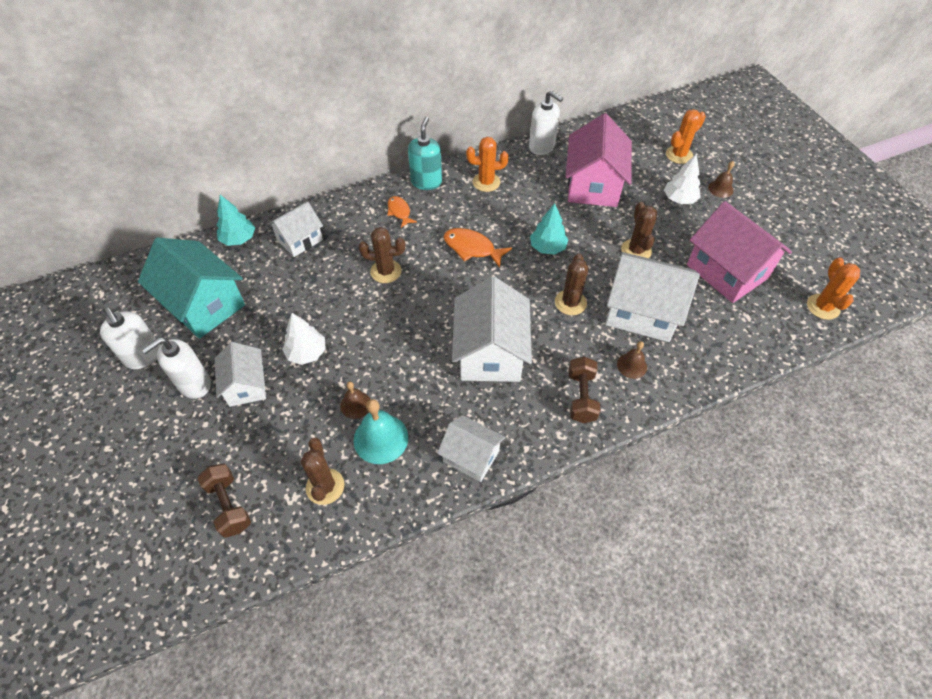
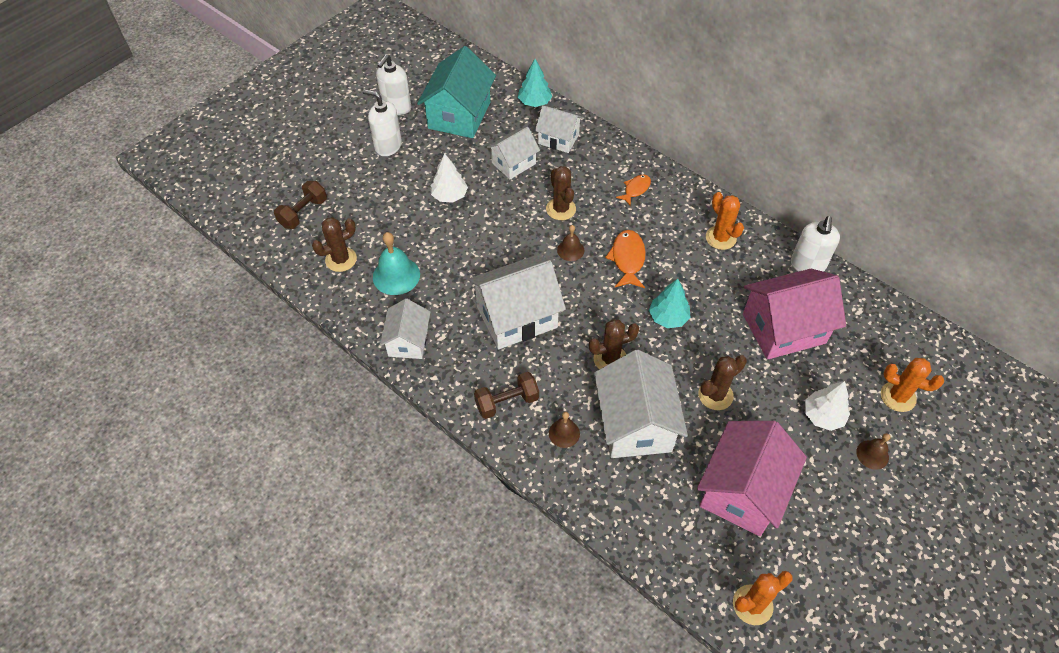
camera: 65 degrees right, 0 degrees up
(246, 385) = (402, 175): white house -> white house (513, 163)
(355, 405) = (418, 247): brown bell -> brown bell (570, 250)
(426, 182) = (687, 193): turquoise soap dispenser -> none

